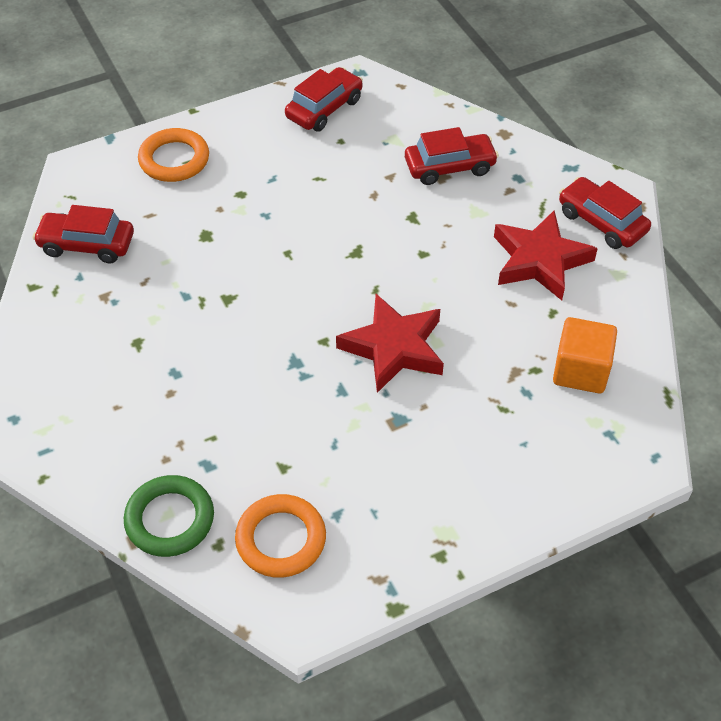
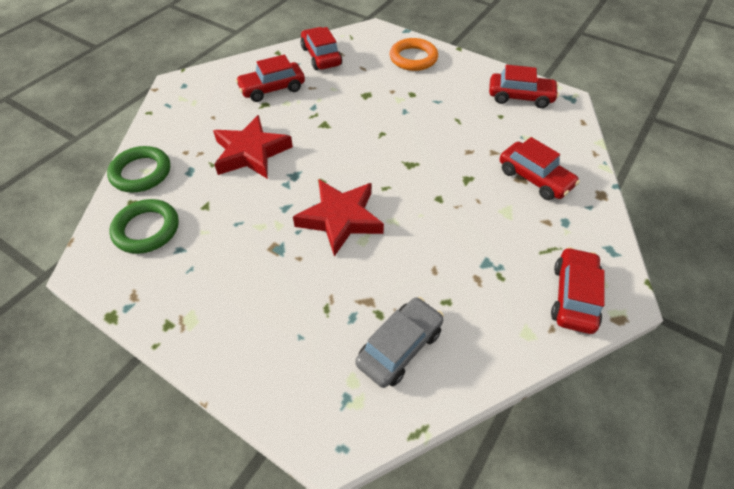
camera: 60 degrees right, 0 degrees up
(112, 322) = (272, 89): none -> red car
(281, 539) = (146, 229): orange ring -> green ring
(539, 260) = (493, 270): red star -> red star (251, 152)
(580, 371) = (399, 347): orange cube -> grey car

